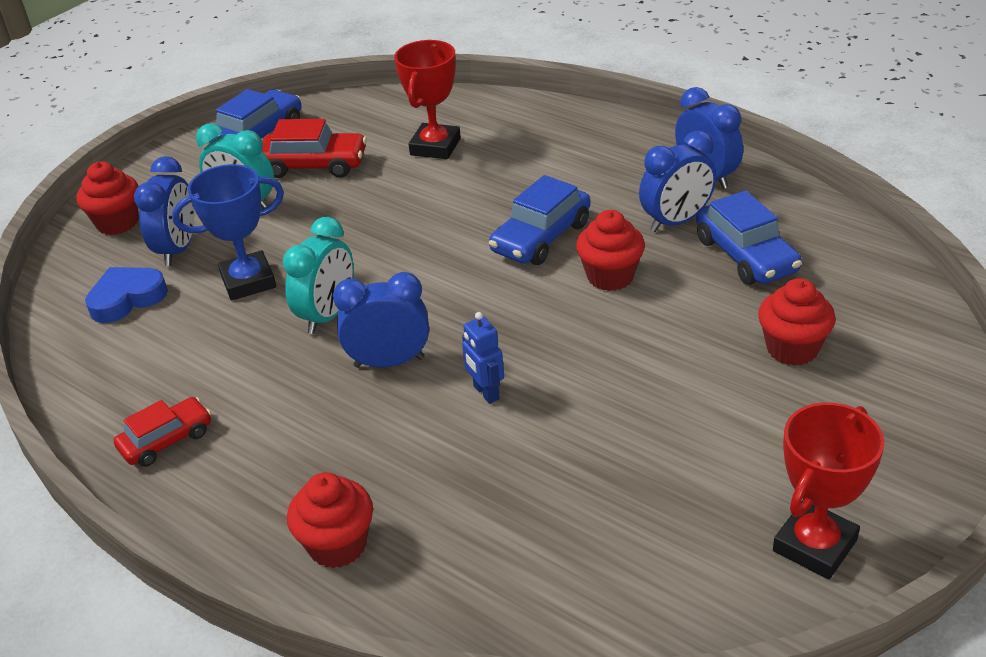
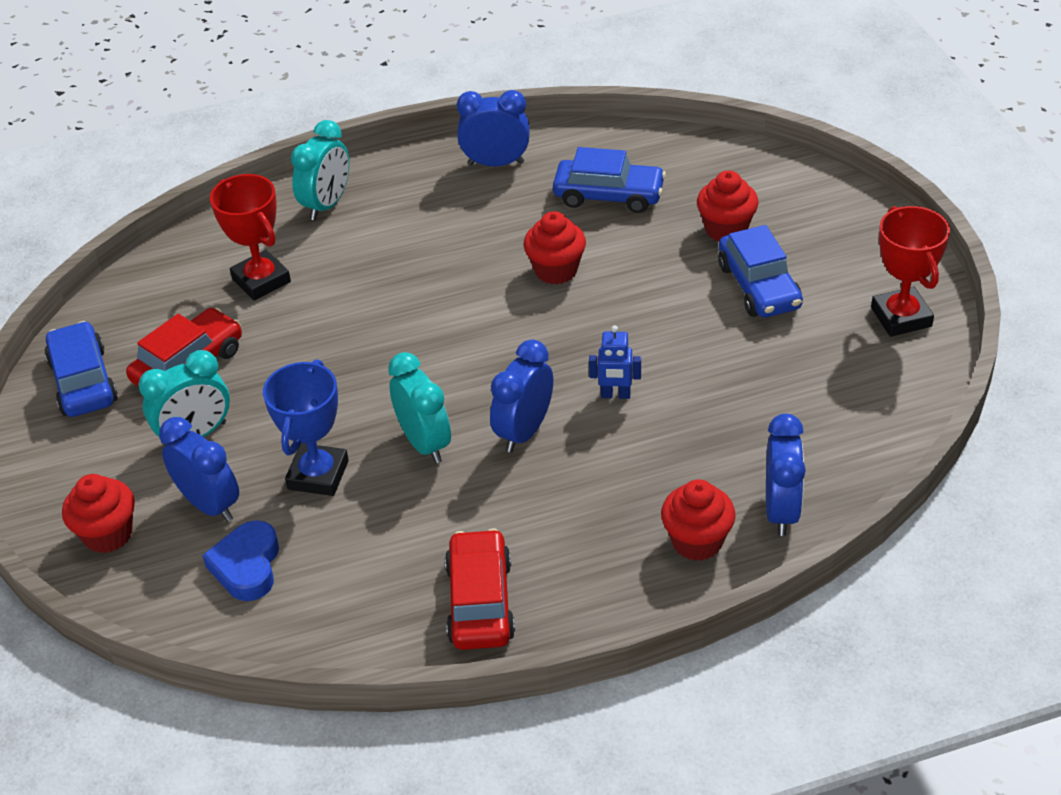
camera: 55 degrees left, 5 degrees up
(166, 440) = (480, 602): red car -> red car, size x1.50
(541, 237) = (466, 281): blue car -> blue car (759, 286)
(552, 129) = (327, 205): none -> turquoise clock
(676, 221) = (531, 206): blue clock -> blue clock (781, 510)

